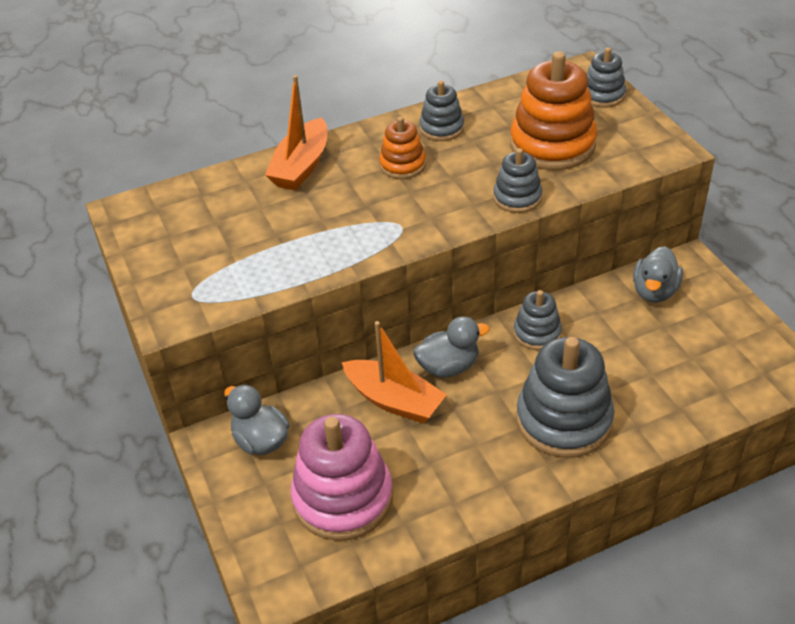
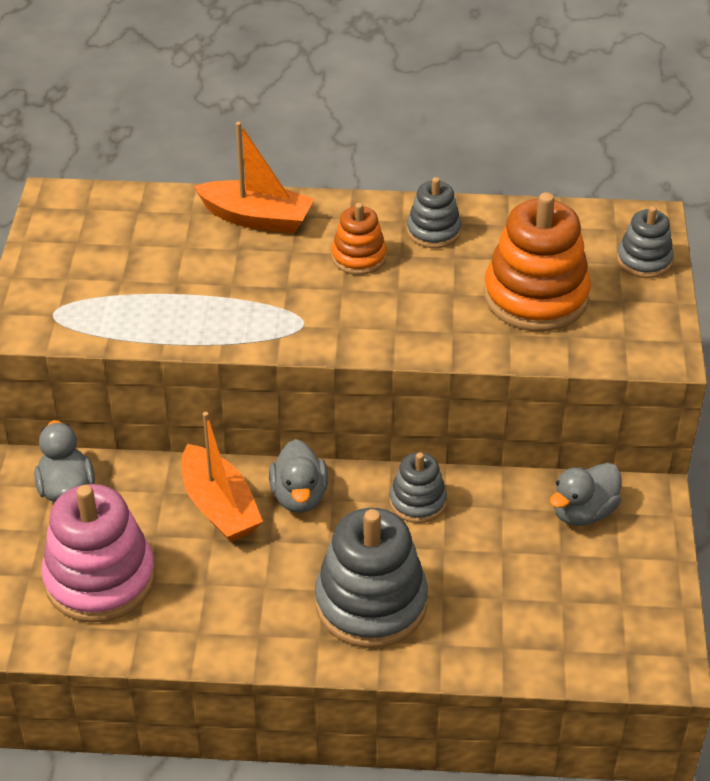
camera: 25 degrees right, 0 degrees up
(301, 166) = (257, 218): orange boat -> orange boat turned 120 degrees counterclockwise
(448, 366) = (299, 496): grey duck -> grey duck turned 75 degrees clockwise
(517, 198) = (446, 341): grey stacking toy -> none

